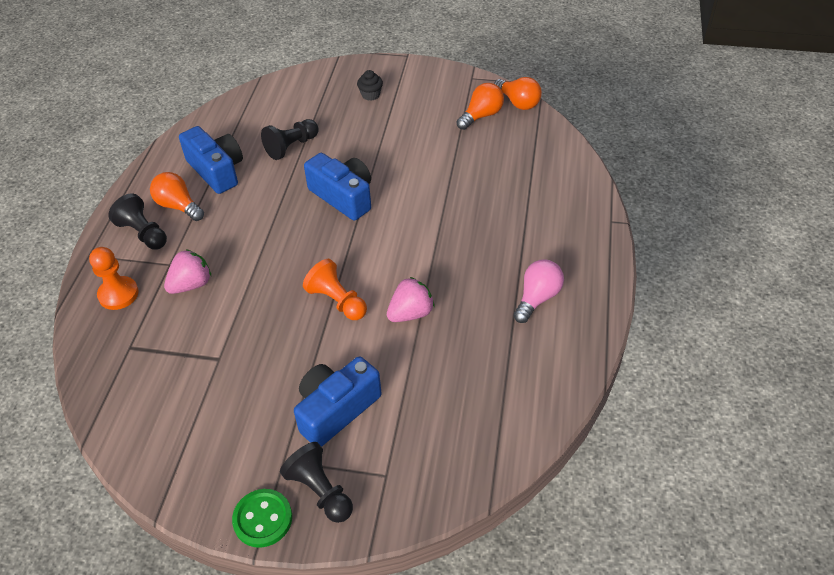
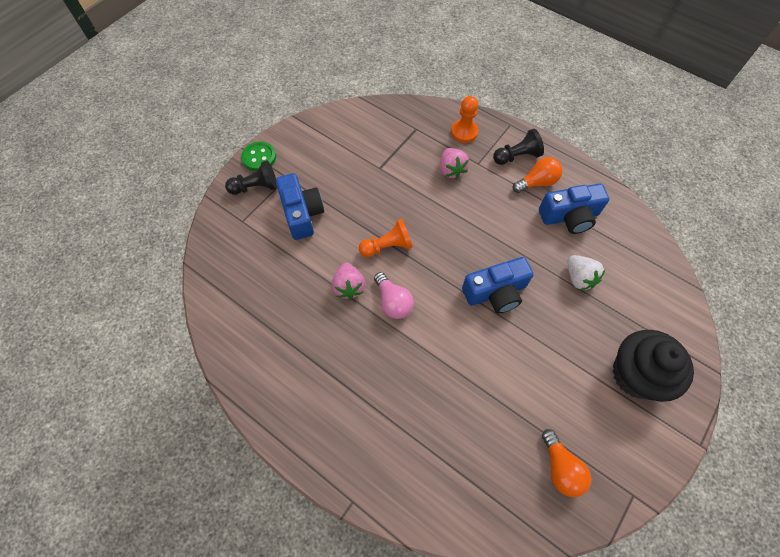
camera: 115 degrees right, 15 degrees up
(291, 147) = (579, 278): black pawn -> white strawberry
(370, 95) = (636, 374): black cupcake -> black cupcake, size x2.46
(518, 102) = (568, 522): orange light bulb -> none
(537, 298) = (309, 381): pink light bulb -> pink light bulb (393, 302)

